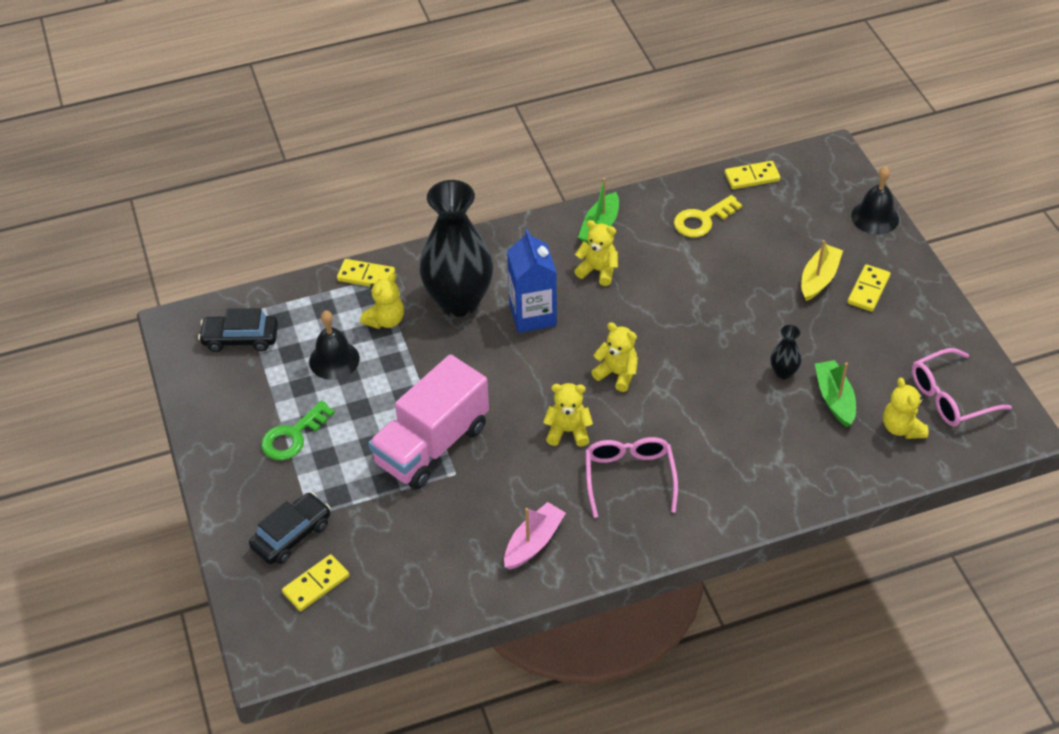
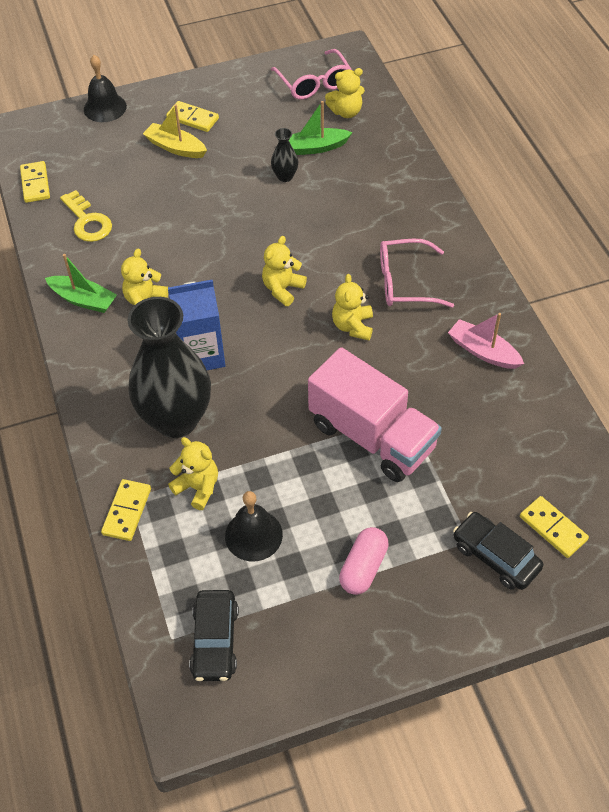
camera: 90 degrees left, 5 degrees up
(293, 436) = (363, 567): green key -> pink capsule

